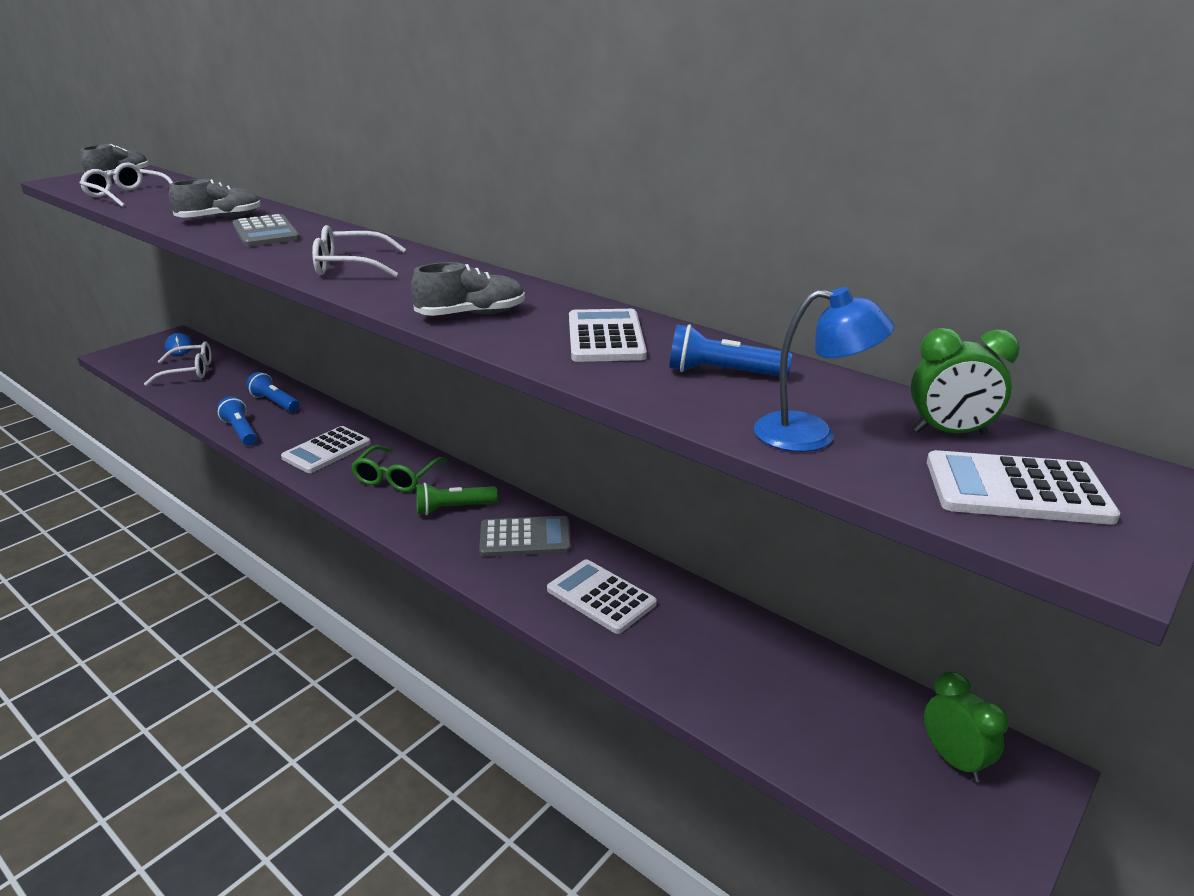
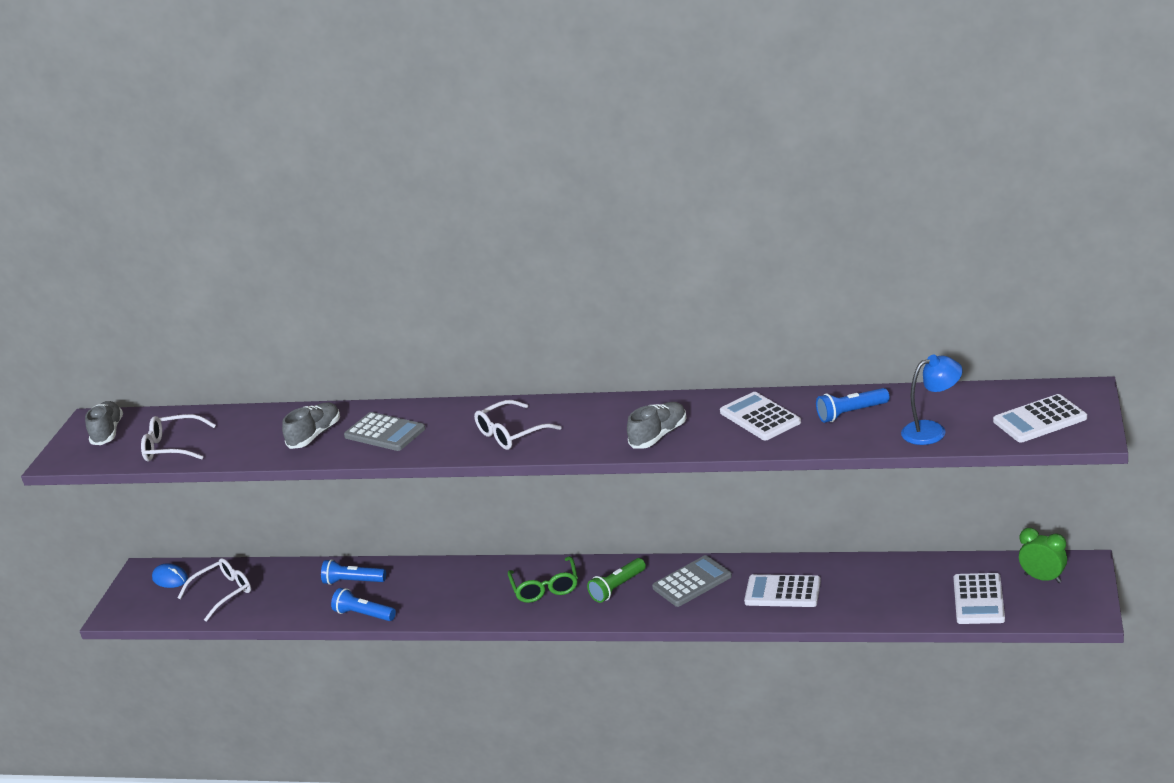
camera: 25 degrees left, 0 degrees up
(327, 450) = (460, 595): white calculator -> white calculator (978, 599)
(949, 433) = (990, 402): green clock -> none

